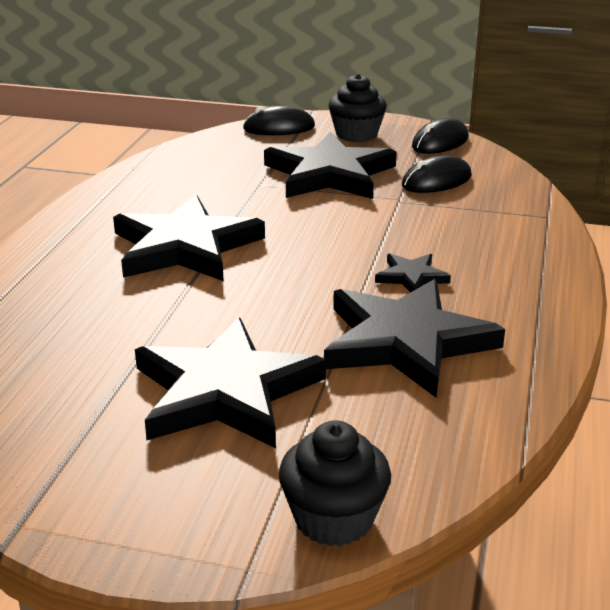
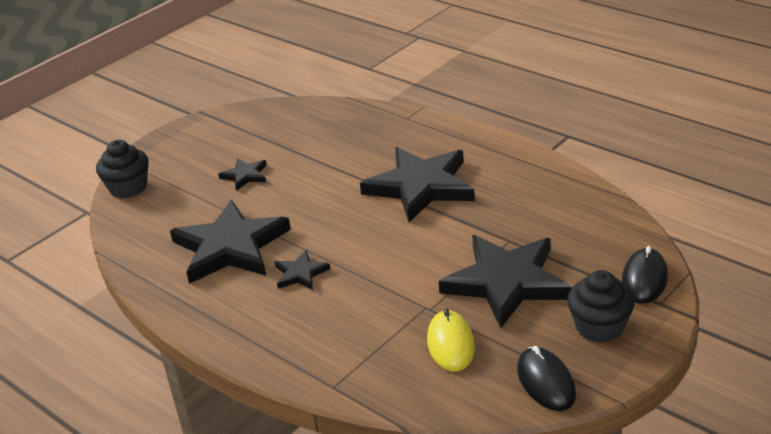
camera: 120 degrees right, 5 degrees up
(225, 391) = (245, 176): black star -> black star, size x0.45
(436, 181) = (450, 344): black mouse -> yellow mouse

